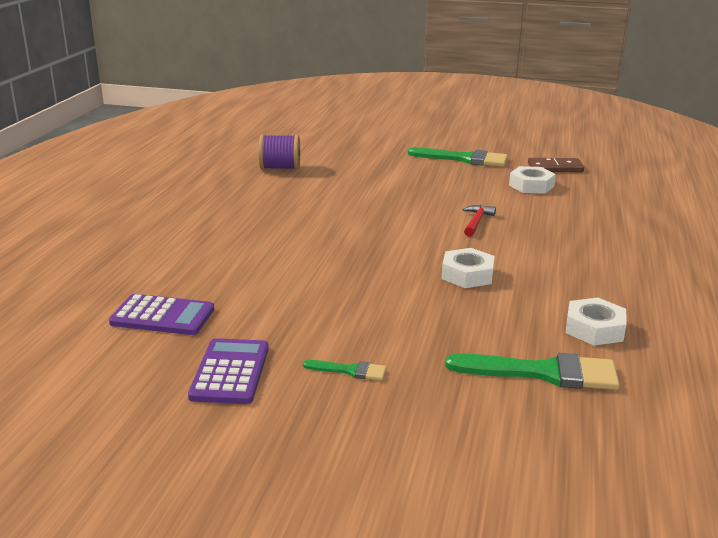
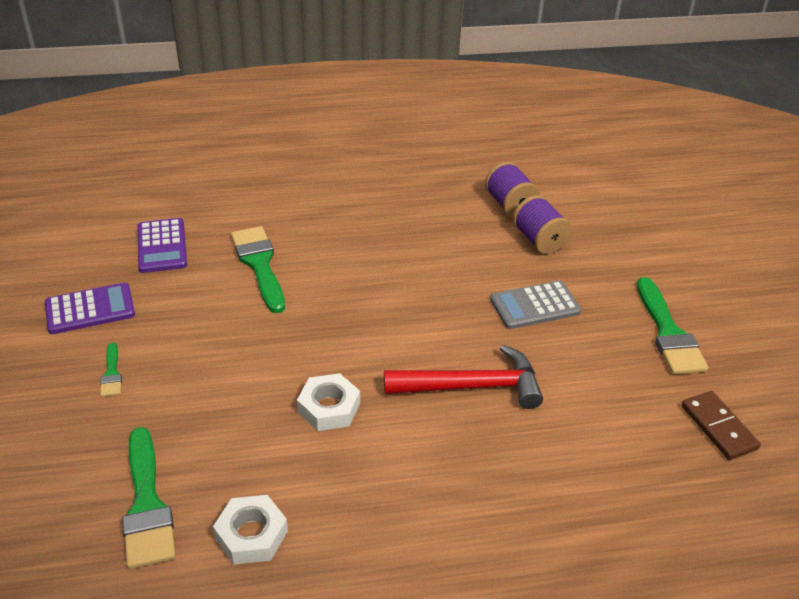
camera: 65 degrees right, 15 degrees up
(250, 272) = (259, 264): none -> green brush
(333, 169) = (539, 240): none -> purple spool
(406, 186) = (535, 306): none -> grey calculator
(476, 222) = (471, 386): red hammer -> red hammer, size x1.95
(531, 186) = (628, 414): white nut -> none

